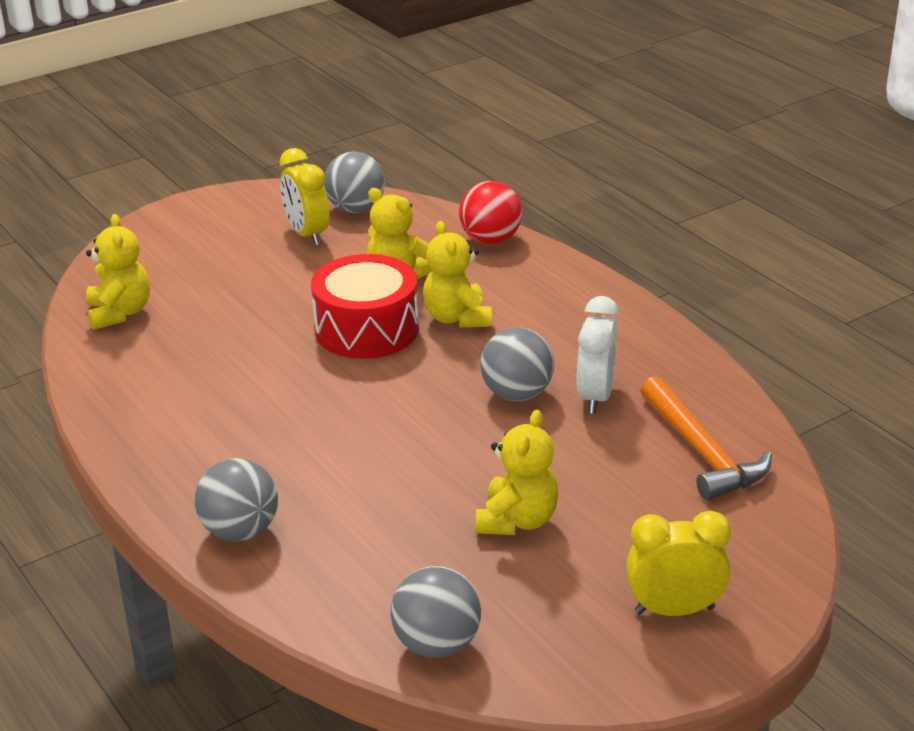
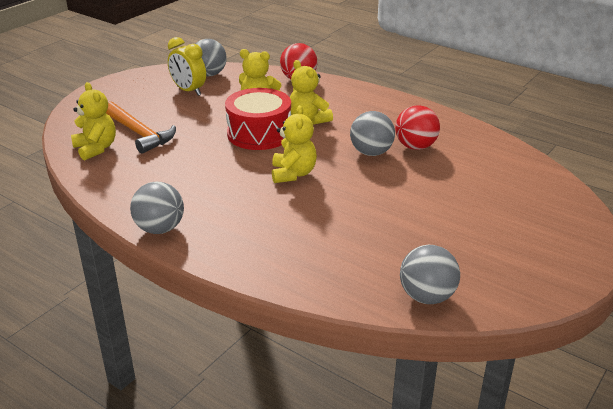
camera: 20 degrees left, 0 degrees up
(240, 531) = (258, 257): grey ball -> grey ball (160, 229)
(517, 520) = (421, 218): yellow teddy bear -> yellow teddy bear (293, 174)
(595, 396) = (415, 146): white clock -> red ball
(674, 610) = (545, 248): yellow clock -> none
(702, 452) = (494, 164): orange hammer -> orange hammer (139, 133)

